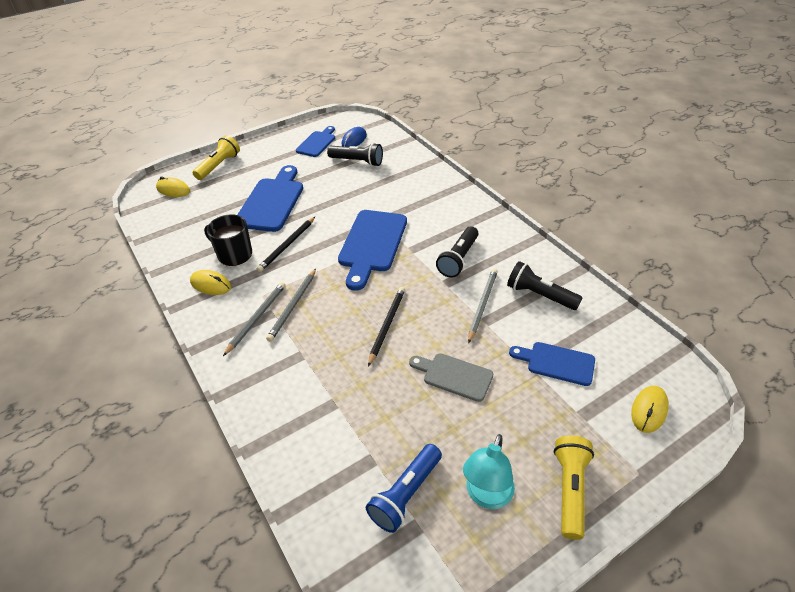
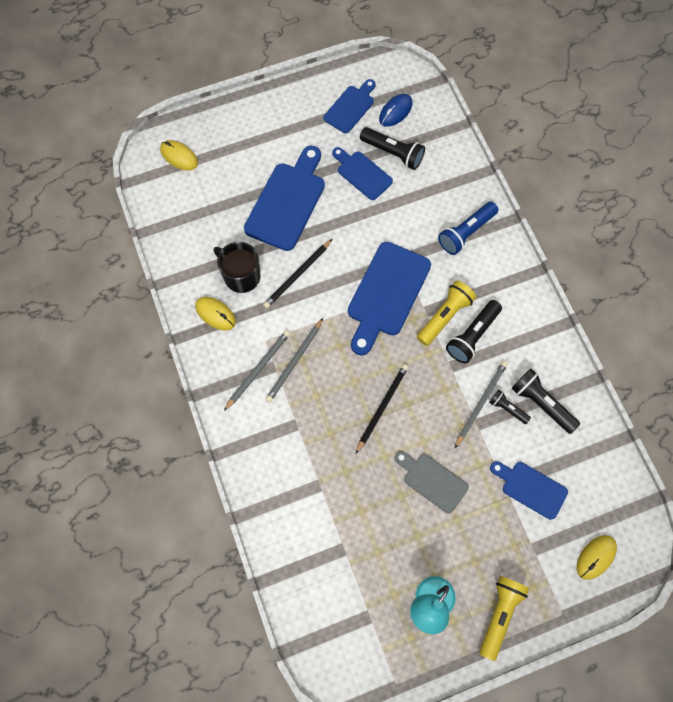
camera: 10 degrees right, 25 degrees up
(219, 166) = (231, 125): yellow flashlight -> yellow flashlight (445, 316)
(334, 176) = (362, 174): none -> blue cutting board
(405, 494) = (364, 587): blue flashlight -> blue flashlight (466, 233)
(509, 304) = (507, 408): none -> black flashlight

